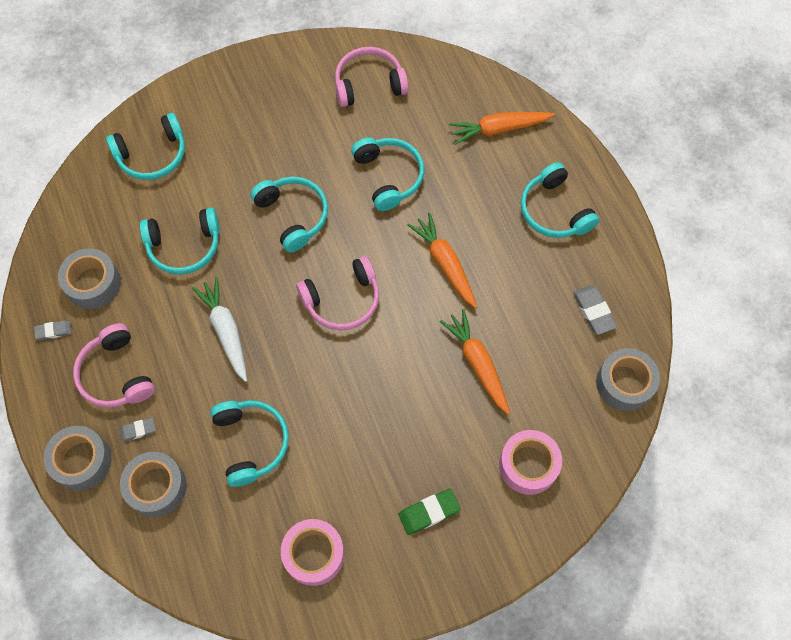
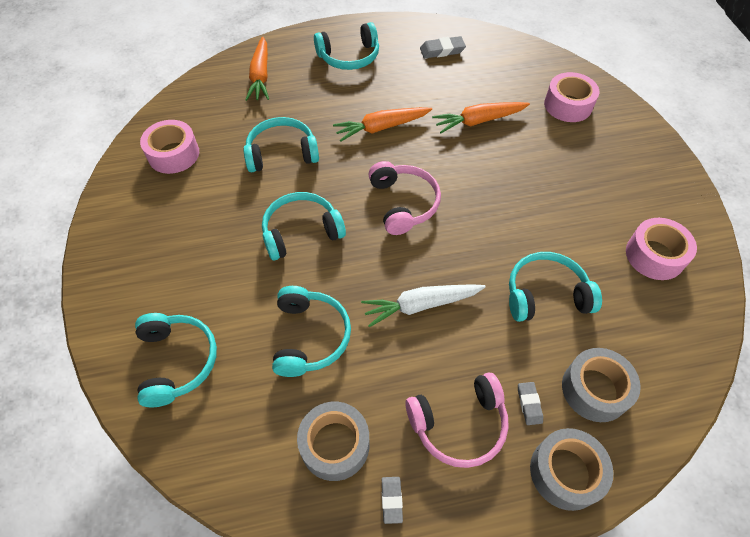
camera: 80 degrees left, 10 degrees down
(369, 84) = (173, 154): pink headphones -> pink tape
(429, 512) = (610, 170): green eraser -> none
(624, 383) = (503, 45): grey tape -> none

